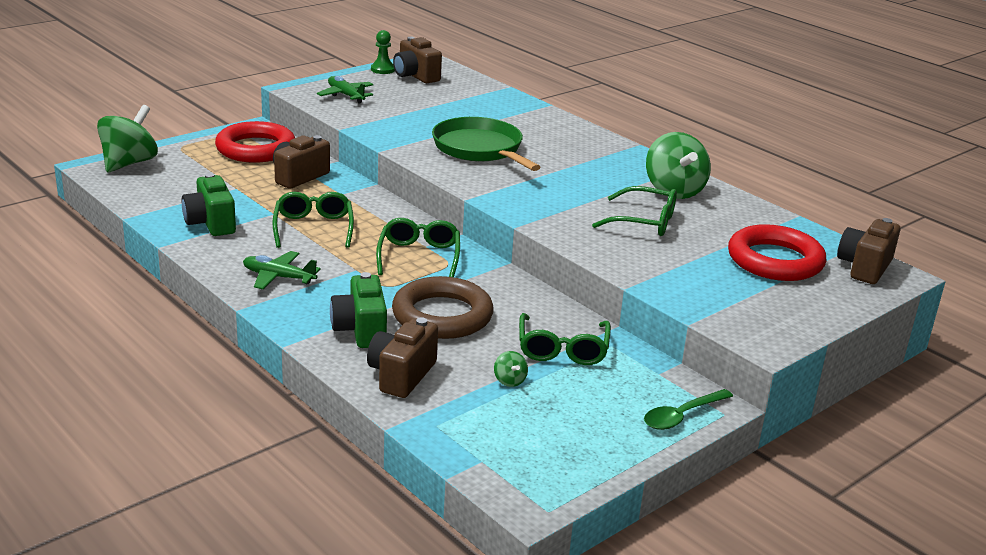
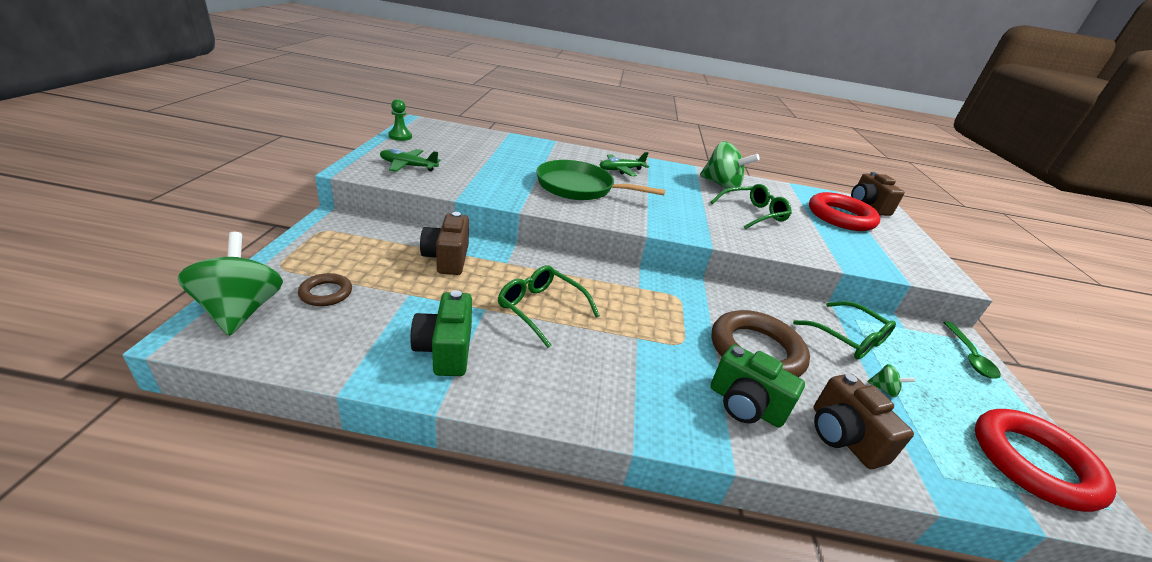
camera: 45 degrees left, 5 degrees up
(186, 170) = (326, 293): none -> brown ring
(211, 223) = (445, 350): green camera -> green camera turned 60 degrees clockwise
(256, 149) = (365, 242): red ring -> red ring (1033, 463)
(278, 277) = (601, 384): green plane -> green plane (621, 170)
(415, 76) = (434, 137): brown camera -> none
(419, 256) = (652, 300): green glasses -> none

